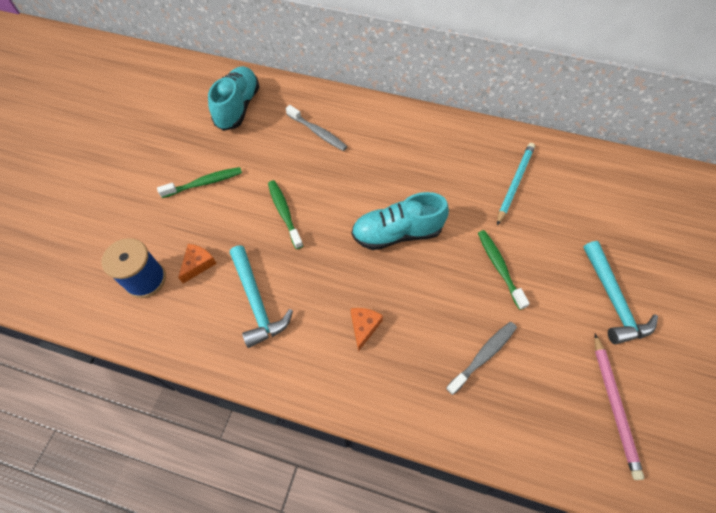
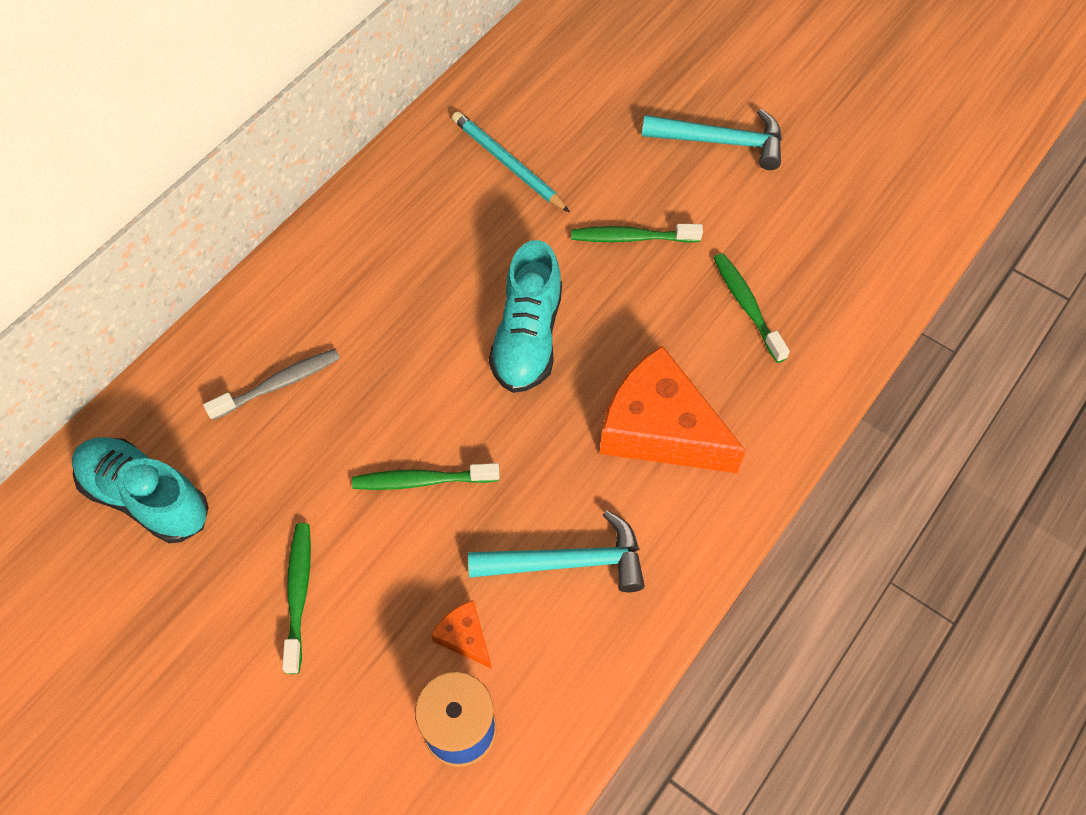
camera: 70 degrees left, 0 degrees up
(364, 327) = (660, 429): orange cheese -> orange cheese, size x2.30
(483, 355) = (747, 306): grey toothbrush -> green toothbrush
(614, 405) = (847, 203): pink pencil -> none

